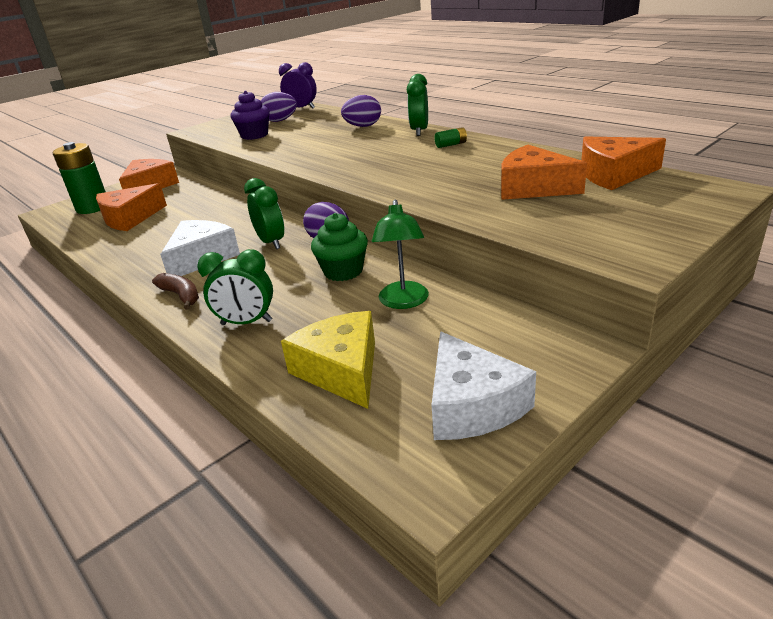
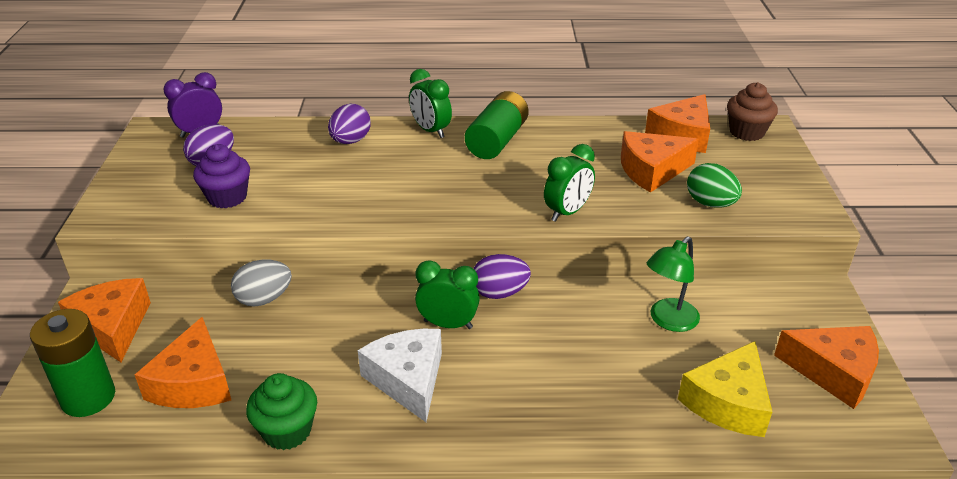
camera: 50 degrees left, 5 degrees up
(181, 295) = (474, 428): brown banana -> none
(219, 197) = (264, 299): none -> grey egg
(246, 322) = (588, 413): green clock -> green clock (567, 212)
(341, 370) = (728, 402): yellow cheese -> yellow cheese turned 75 degrees counterclockwise
(343, 271) = (573, 319): green cupcake -> green cupcake (287, 431)
(403, 302) = (668, 321): green lamp -> green lamp turned 90 degrees clockwise
(451, 145) = (497, 141): green battery -> green battery, size x2.31
(471, 405) = (833, 372): white cheese -> orange cheese
(539, 220) = (710, 203): none -> green egg
(691, 187) = (746, 132): none -> brown cupcake

